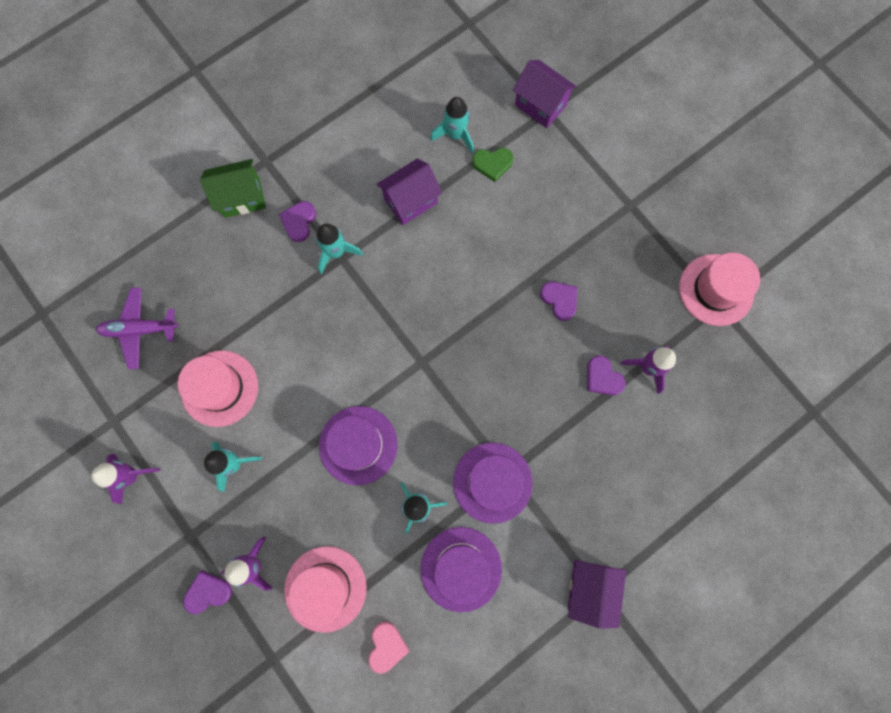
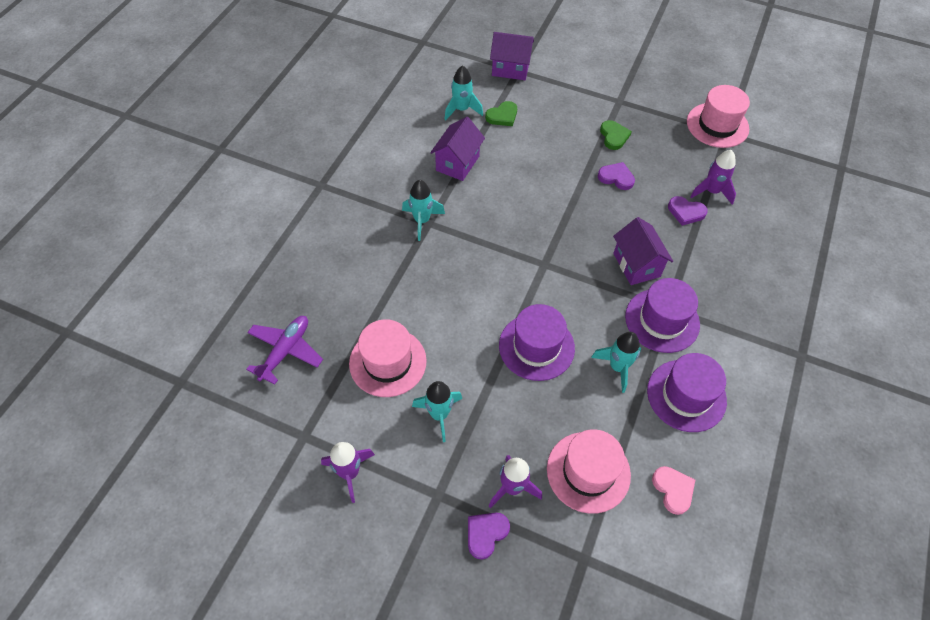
camera: 30 degrees left, 20 degrees down
(140, 329) = (285, 351): purple plane -> purple plane turned 150 degrees clockwise
(242, 197) = (317, 217): green house -> none
(299, 222) = (376, 213): purple heart -> none
(589, 588) = (792, 357): purple house -> purple house (636, 265)
(592, 248) = (614, 136): none -> green heart

